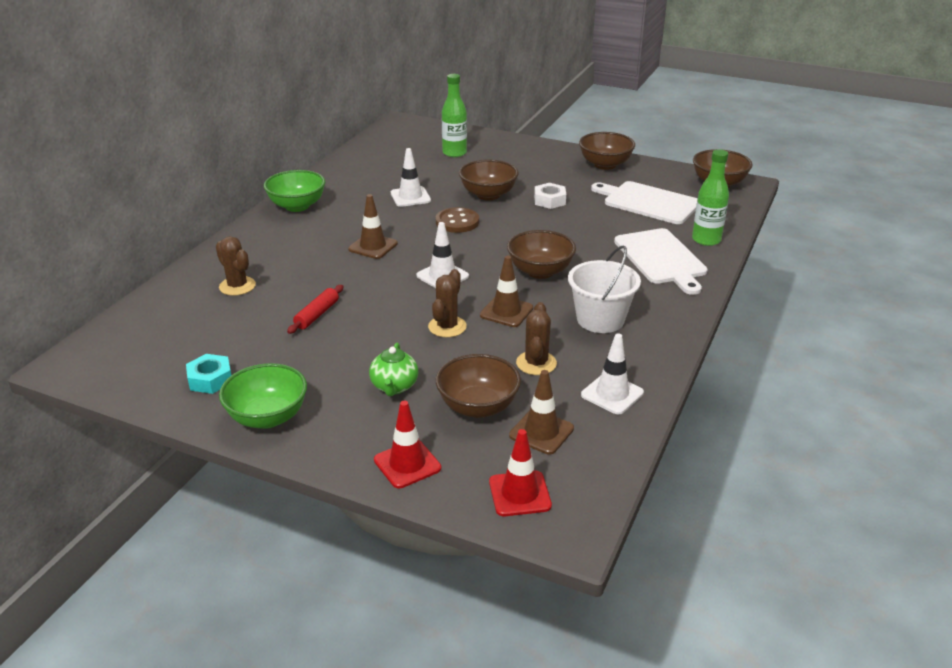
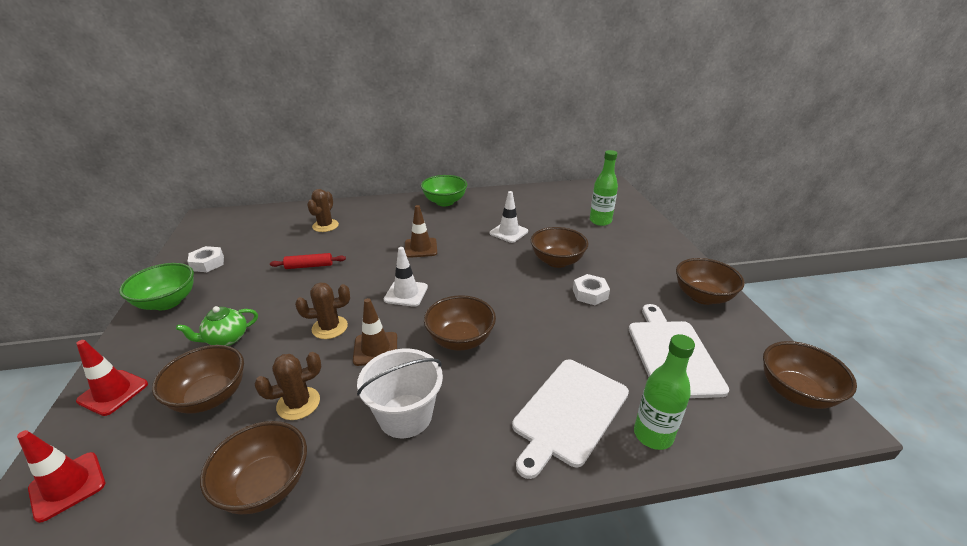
camera: 55 degrees right, 0 degrees up
(210, 379) = (207, 263): turquoise nut -> white nut
(457, 222) = (496, 265): brown button -> none
(541, 432) = (178, 457): brown traffic cone -> none
(612, 394) = (265, 485): white traffic cone -> brown bowl

